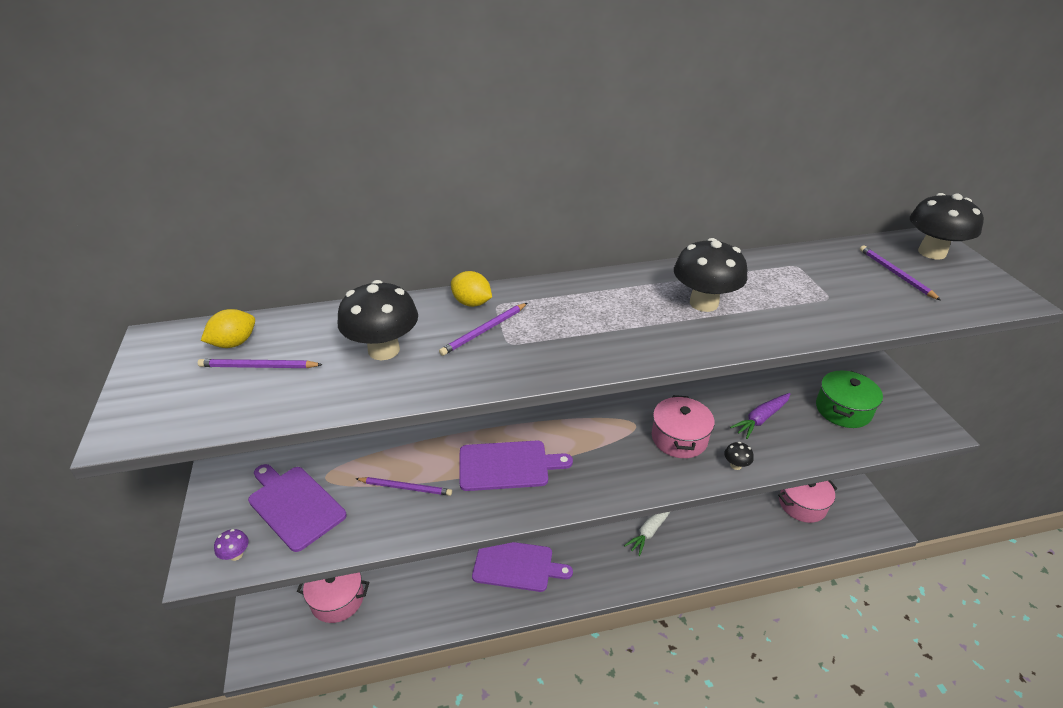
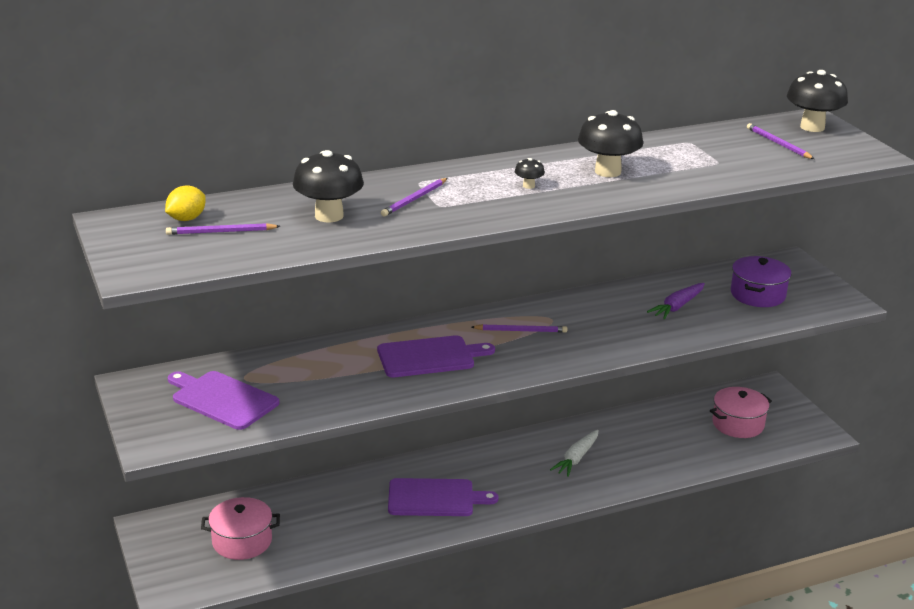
camera: 10 degrees left, 10 degrees down
(236, 555) = (181, 436): purple mushroom -> none
(405, 487) = (331, 379): purple pencil -> purple pencil (521, 331)
(472, 303) = (394, 182): yellow lemon -> none
(679, 438) = (598, 326): pink pot -> none
(736, 465) = (656, 341): black mushroom -> black mushroom (528, 186)
(843, 410) = (757, 294): green pot -> purple pot

